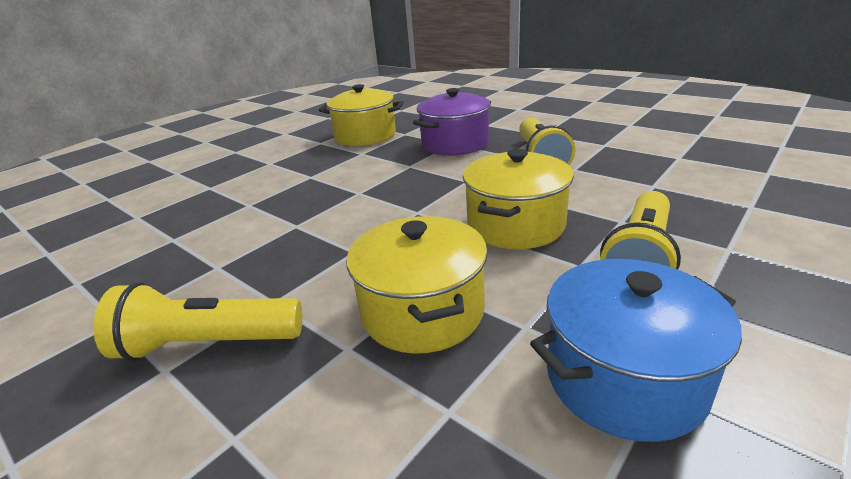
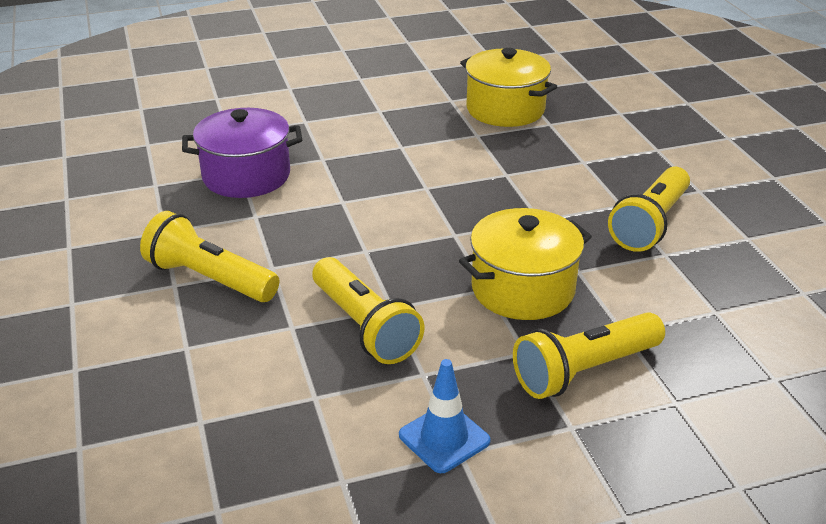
camera: 30 degrees right, 5 degrees up
(422, 311) = (365, 326): yellow pot -> yellow flashlight
(455, 144) = (585, 164): purple pot -> purple pot (246, 176)
(624, 378) = (444, 438): blue pot -> blue traffic cone

